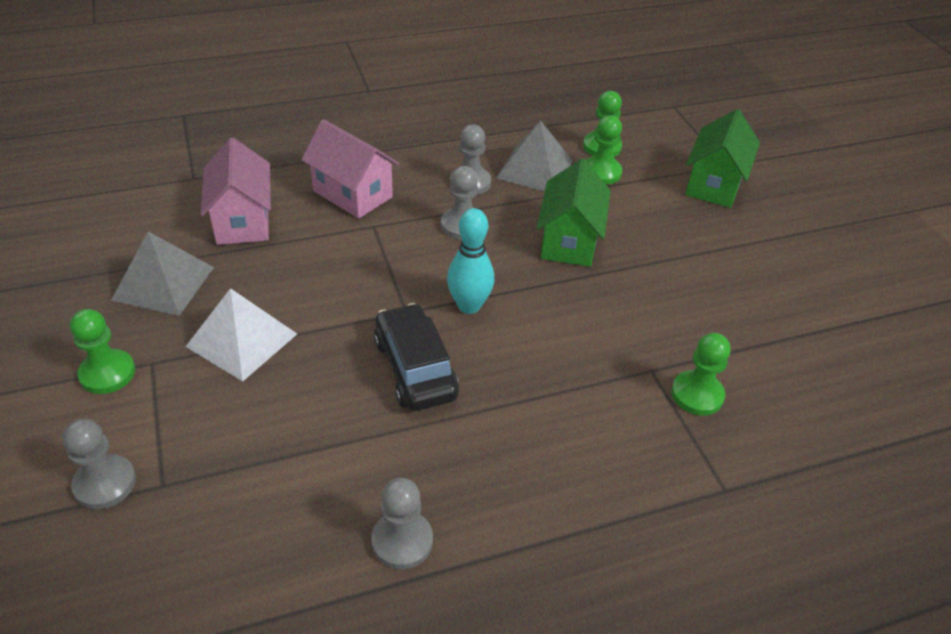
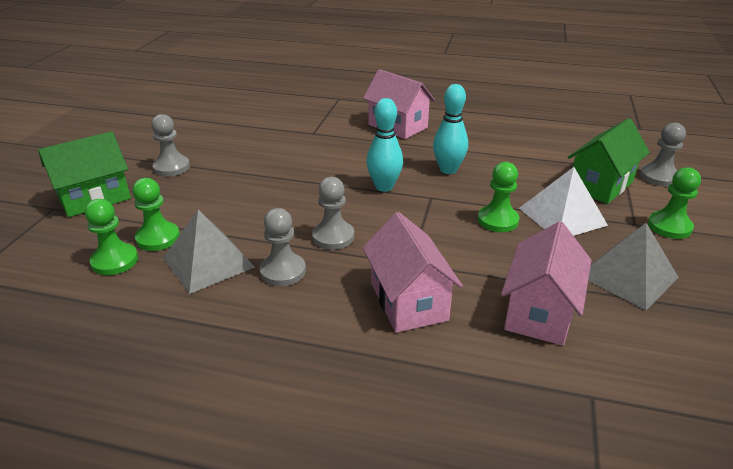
camera: 145 degrees left, 10 degrees down
(402, 541) = (499, 122): grey pawn -> grey pawn (172, 167)
(415, 368) = (448, 170): black car -> turquoise bowling pin
(556, 444) = (397, 126): none -> pink house
(569, 241) = (265, 199): green house -> green house (600, 185)
(697, 395) = (304, 120): green pawn -> green pawn (497, 220)

